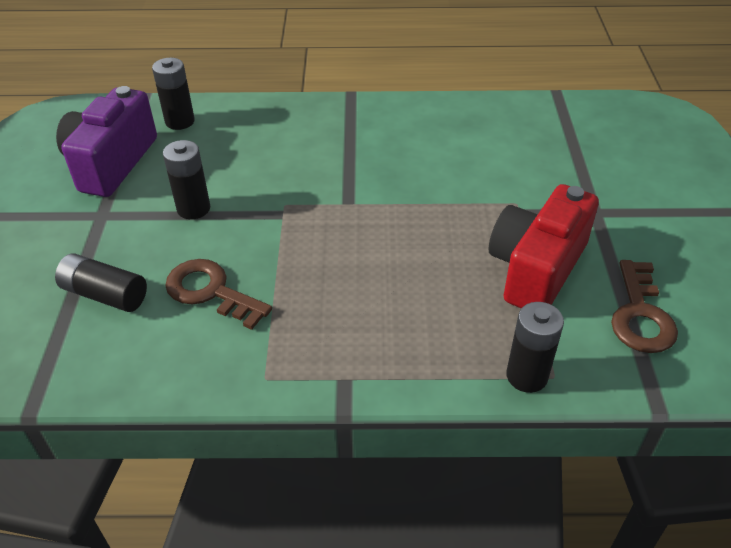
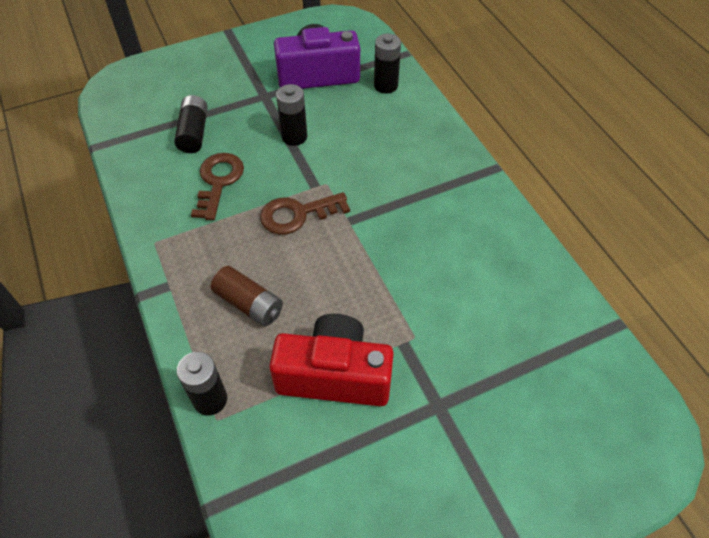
camera: 65 degrees right, 10 degrees up
(414, 310) = (249, 304): none -> brown battery
(640, 315) = (313, 473): brown key -> brown key (297, 214)

